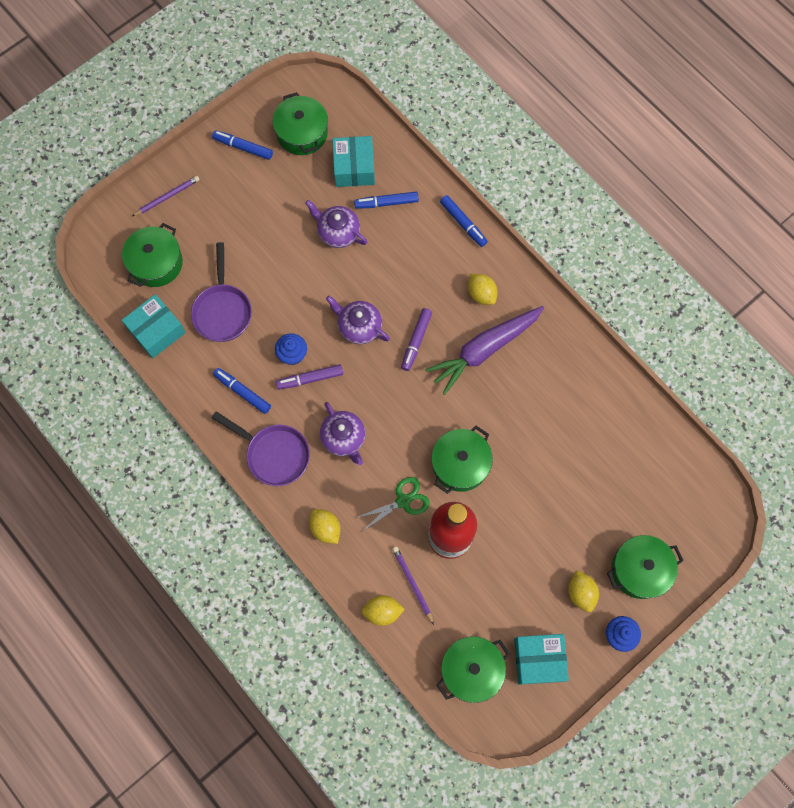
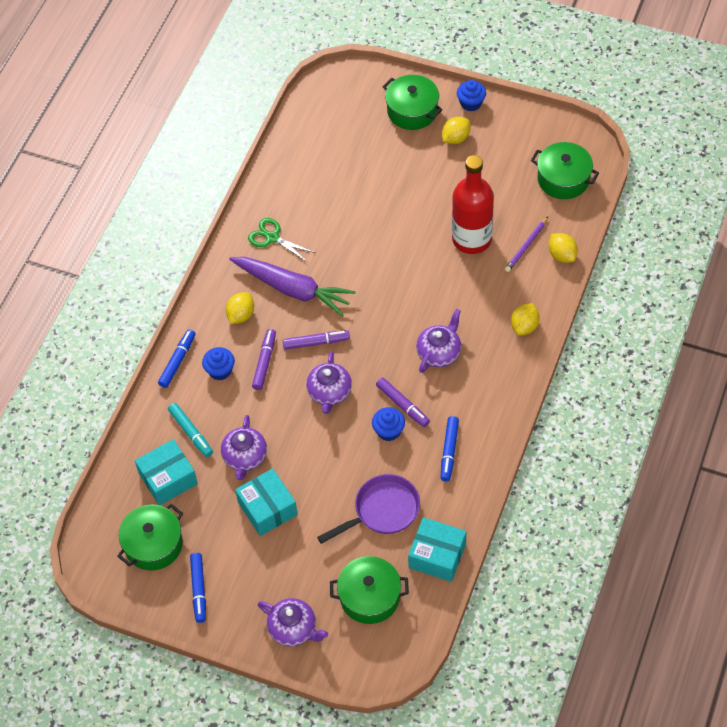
camera: 115 degrees left, 15 degrees down
(167, 197) = (293, 629): purple pencil -> purple teapot
(274, 454) = (488, 397): purple pan -> none
(386, 203) = (191, 432): blue marker -> turquoise marker
(403, 501) = (464, 284): green scissors -> green scissors (272, 237)
(421, 290) = (264, 362): none -> purple marker
(434, 251) = (220, 370): none -> blue cupcake
(460, 464) = (406, 260): green pot -> none
(539, 659) = (525, 142): turquoise box -> turquoise box (267, 508)

